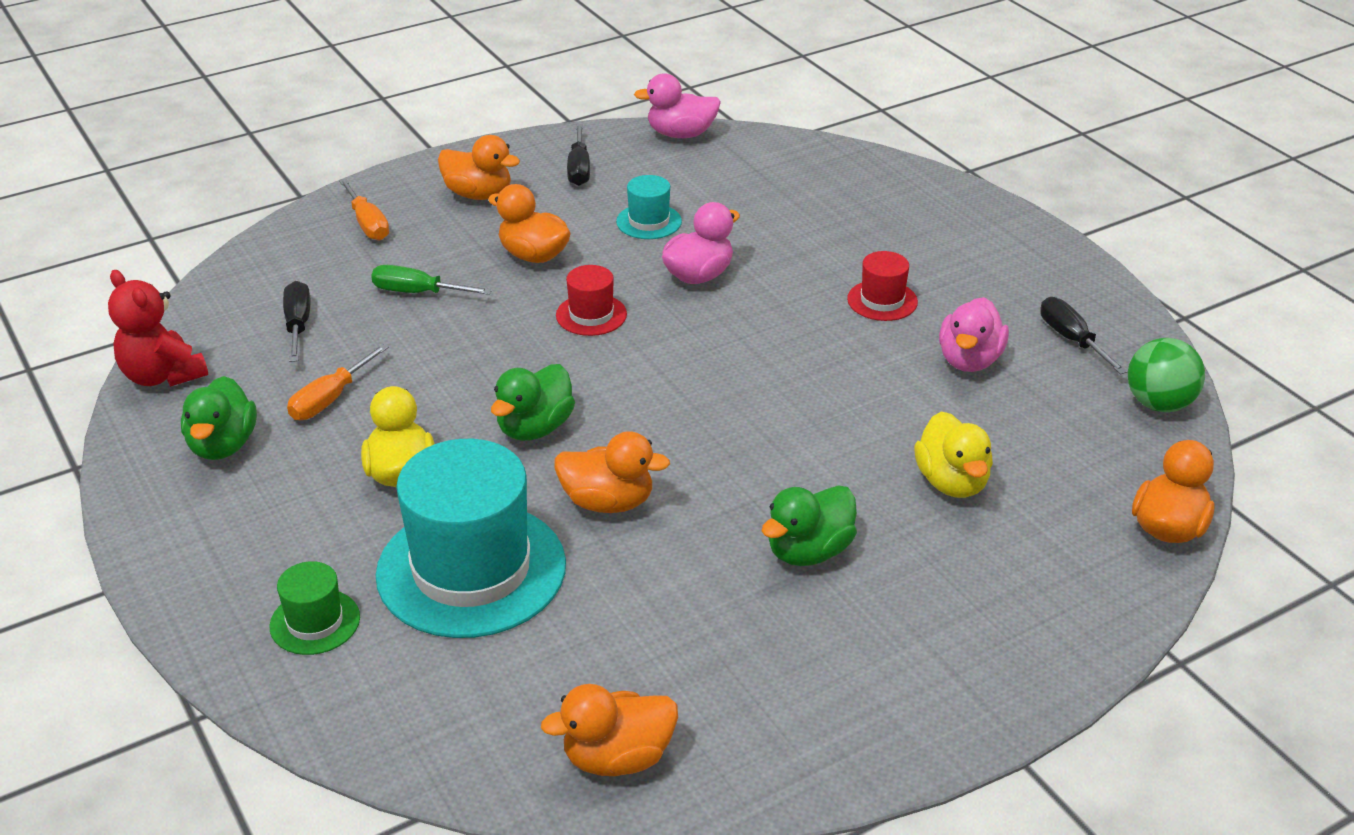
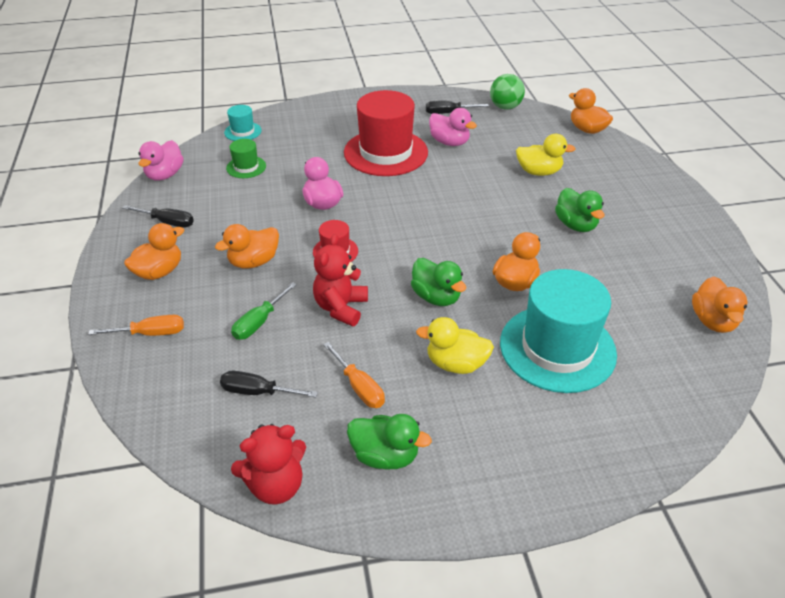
camera: 70 degrees left, 5 degrees up
(315, 622) = (588, 428): green hat -> green hat (246, 167)
(473, 349) = (341, 308): none -> red teddy bear
(649, 221) = (252, 208): turquoise hat -> turquoise hat (243, 131)
(882, 300) = (386, 152): red hat -> red hat, size x2.20

